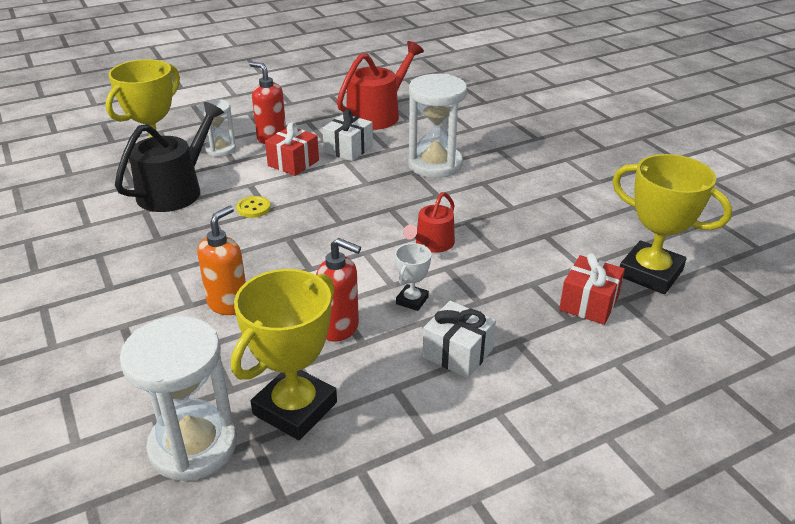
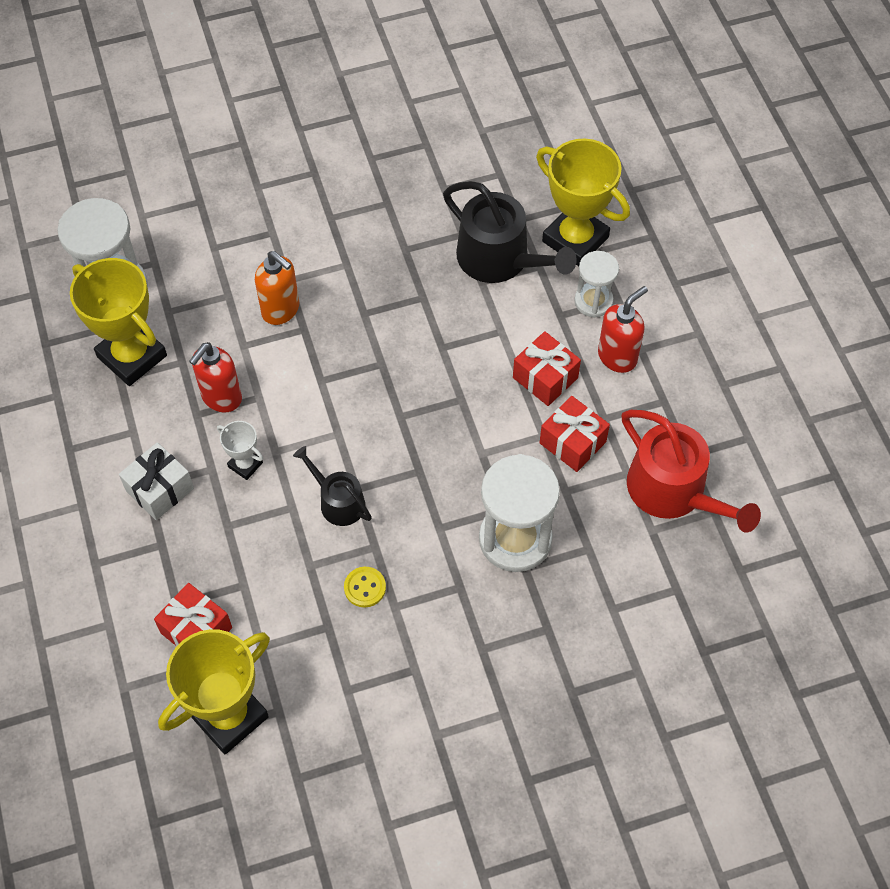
camera: 100 degrees right, 25 degrees up
(253, 208) = (447, 333): yellow button -> yellow button (365, 587)
(348, 149) = (572, 442): white gift -> red gift
(432, 244) = (338, 501): red watering can -> black watering can

